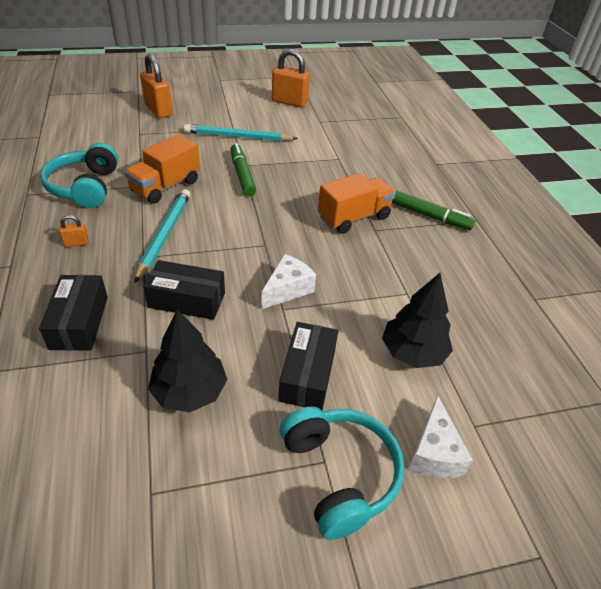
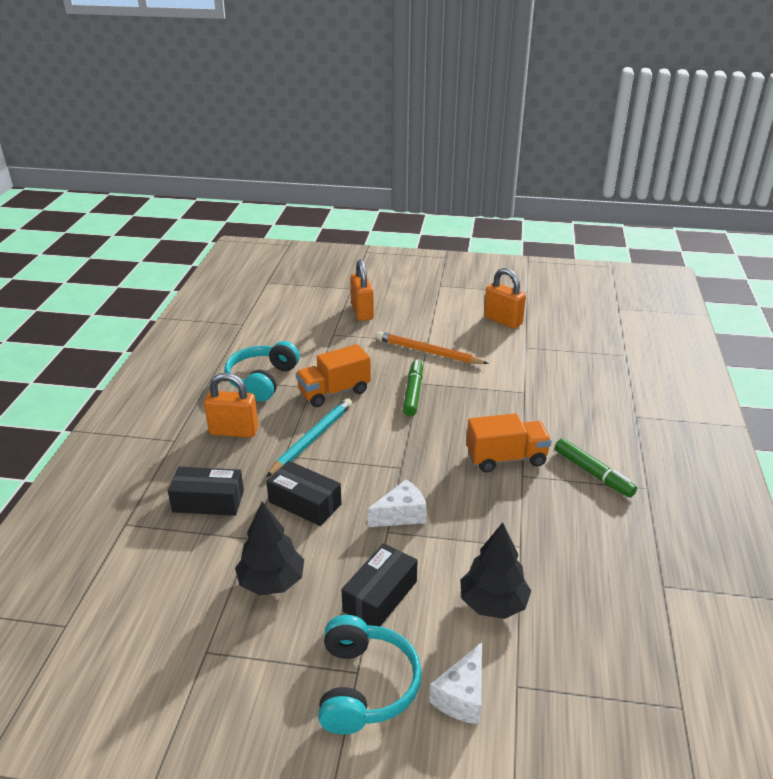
camera: 25 degrees right, 10 degrees down
(76, 243) = (234, 431): orange padlock -> orange padlock, size x2.18
(79, 322) = (208, 501): black box -> black box turned 75 degrees clockwise
(238, 137) = (428, 352): turquoise pencil -> orange pencil

